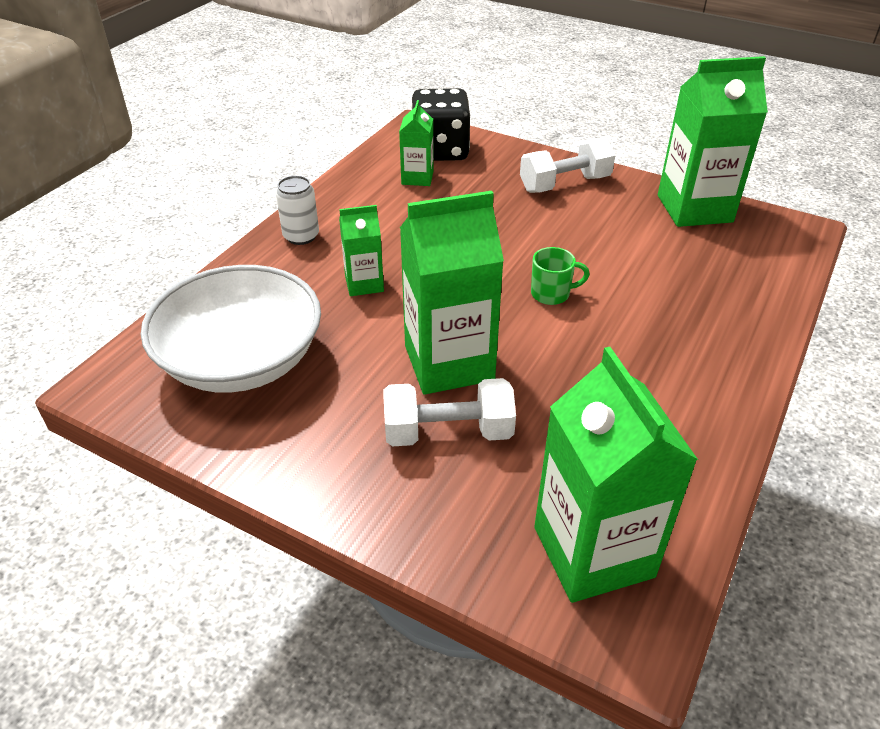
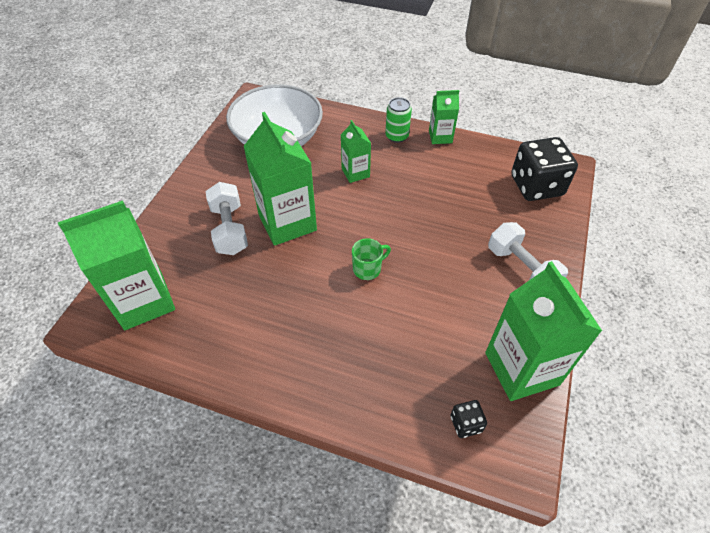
camera: 80 degrees right, 10 degrees up
(301, 236) = (397, 136): white can -> green can
(417, 178) = (490, 179): green carton -> green carton (440, 137)
(551, 294) = (367, 269): green mug -> green mug turned 105 degrees counterclockwise
(764, 253) = (466, 424): none -> black dice

